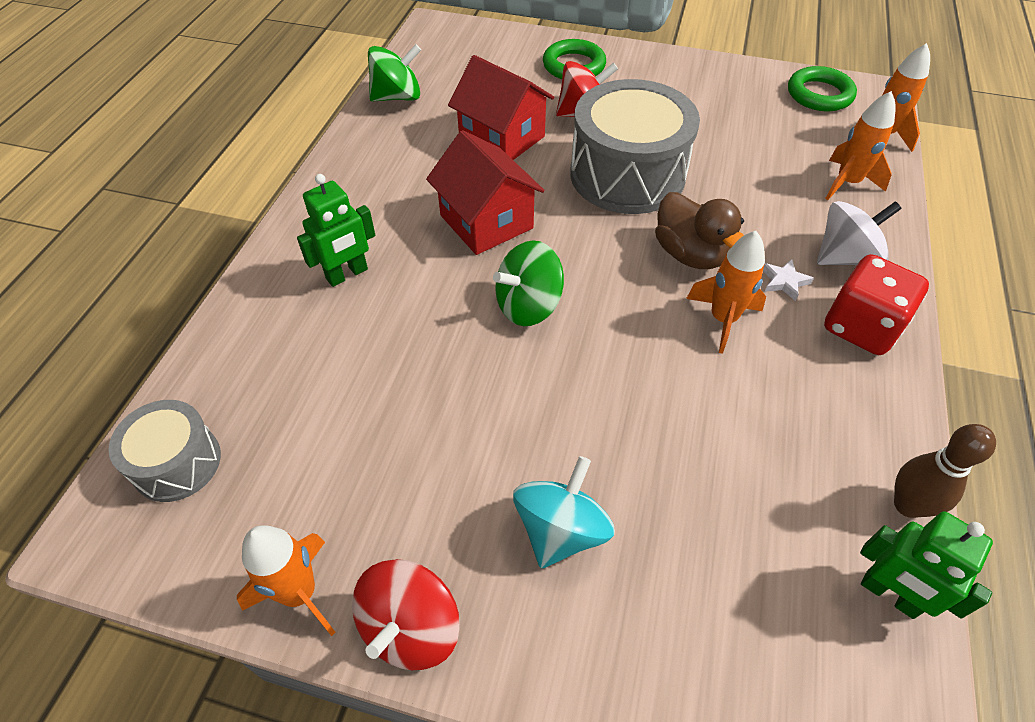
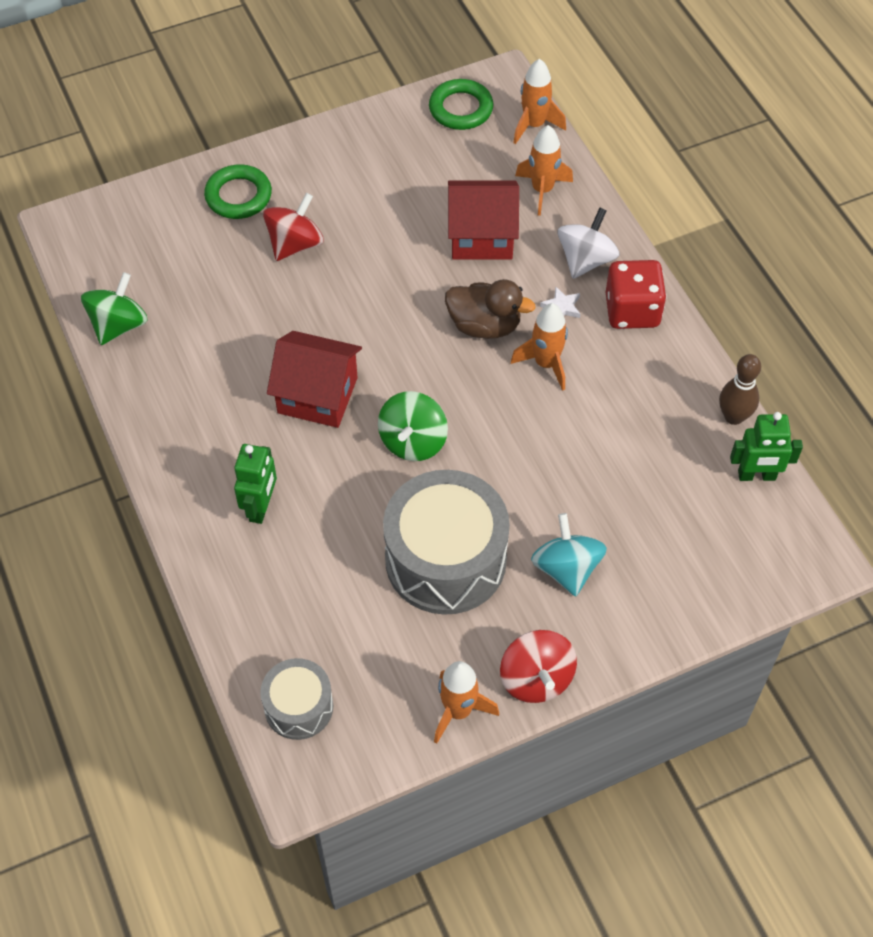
camera: 40 degrees left, 5 degrees up
(502, 138) = (253, 311): red house -> red house (481, 236)
(627, 175) = (382, 284): grey drum -> grey drum (445, 559)

